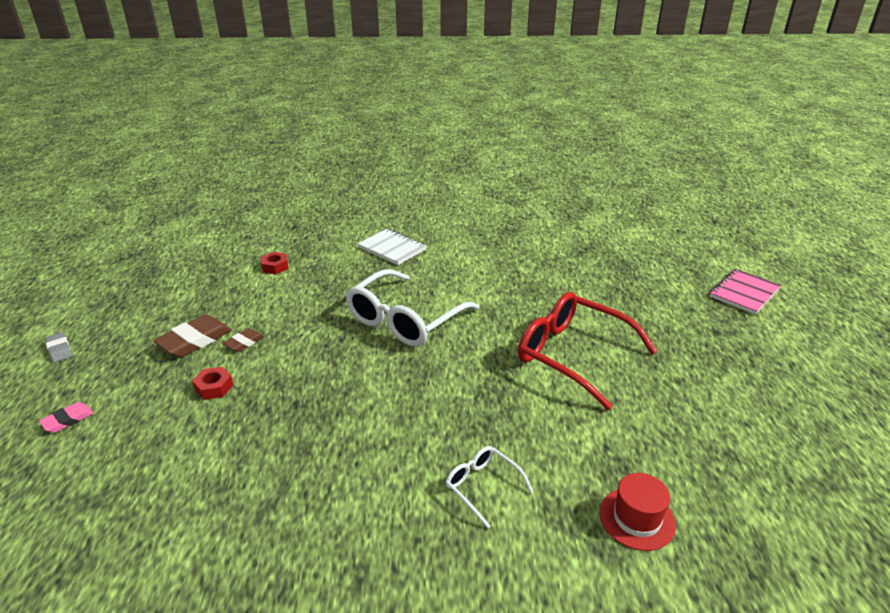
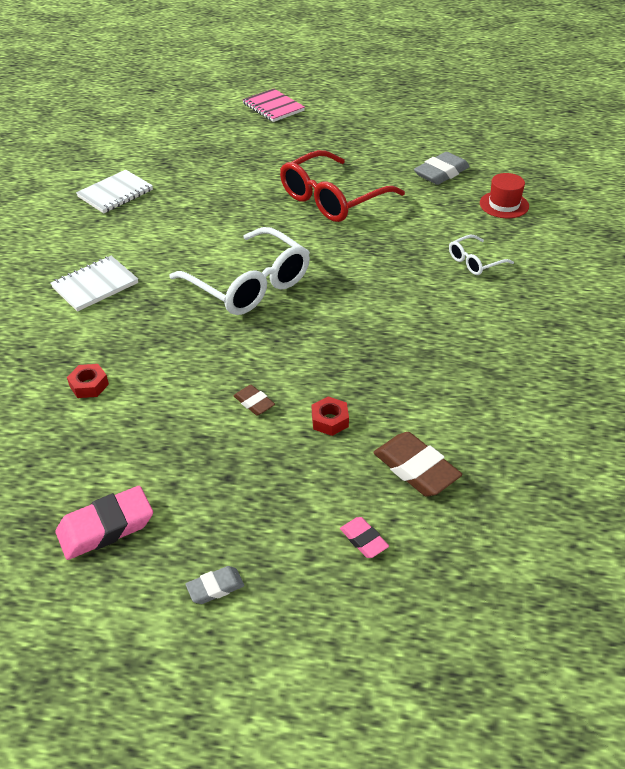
camera: 80 degrees left, 10 degrees up
(134, 297) = (106, 527): none -> pink eraser
(195, 340) = (236, 446): brown eraser -> brown eraser (416, 469)
(522, 235) = (115, 193): none -> white notebook
(685, 445) = (441, 173): none -> grey eraser

